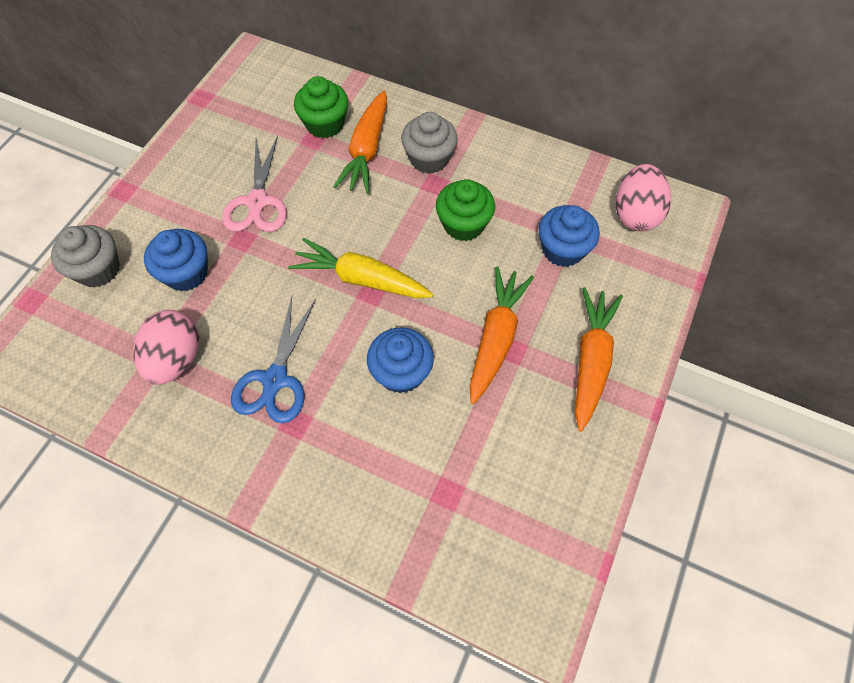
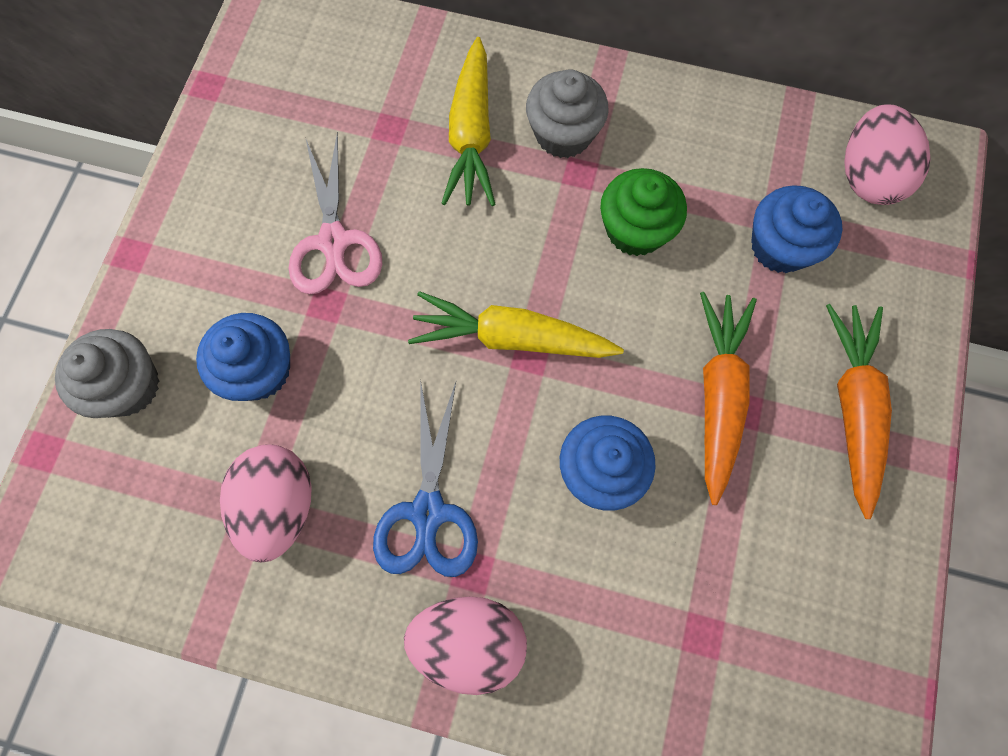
camera: 10 degrees left, 10 degrees up
(281, 467) = (469, 640): none -> pink egg
(325, 124) = (401, 101): green cupcake -> none
(366, 150) = (471, 135): orange carrot -> yellow carrot

